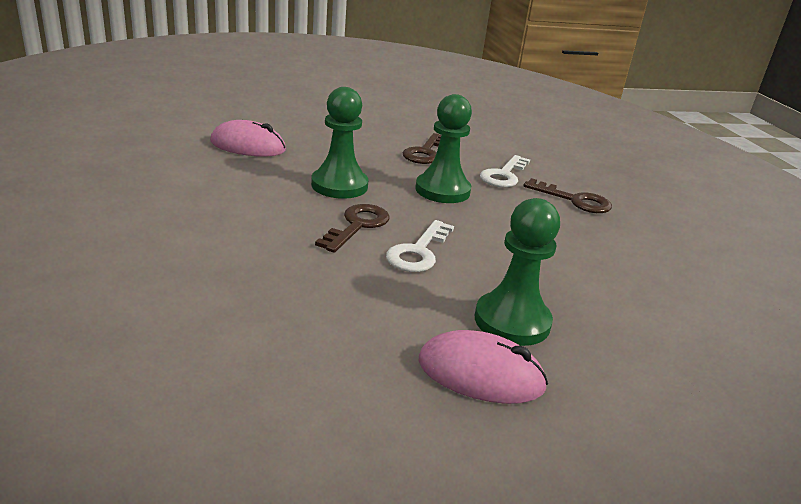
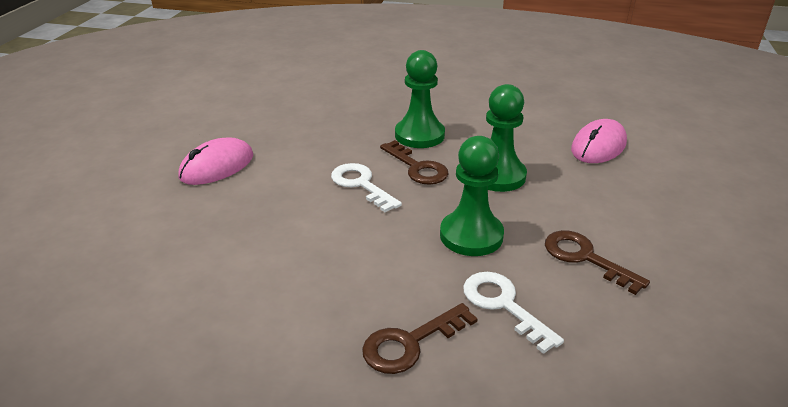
camera: 120 degrees right, 5 degrees up
(512, 321) = (247, 196): green pawn -> green pawn (419, 135)

